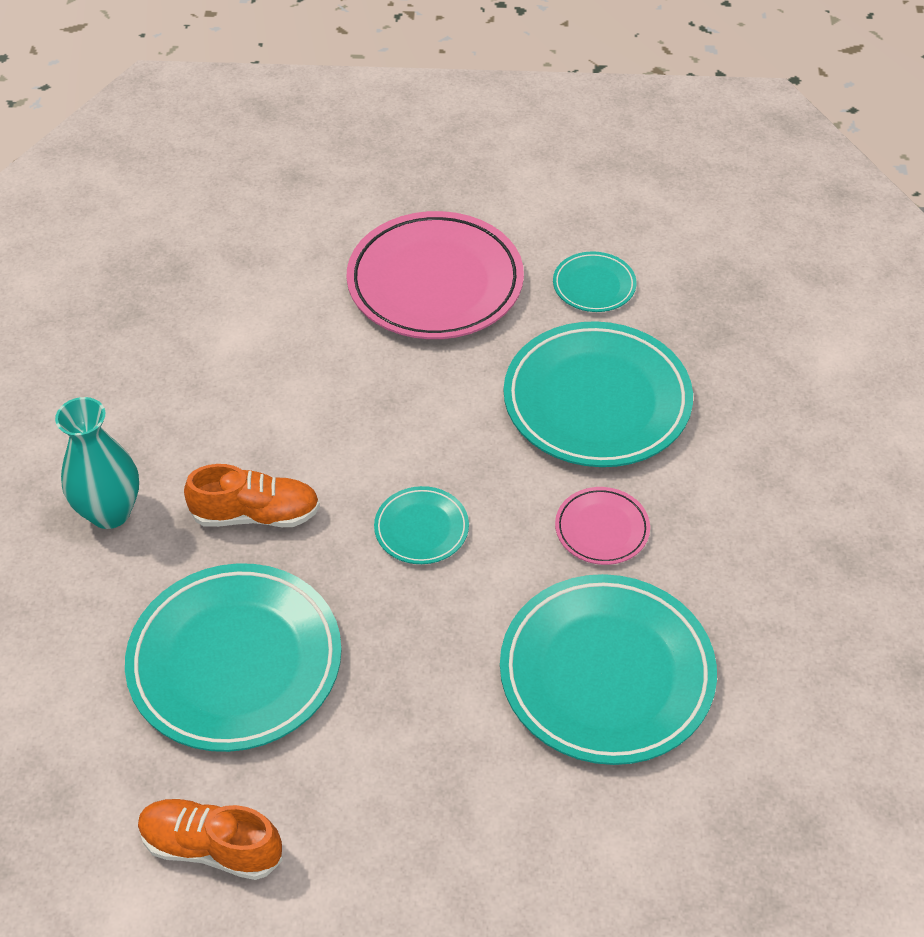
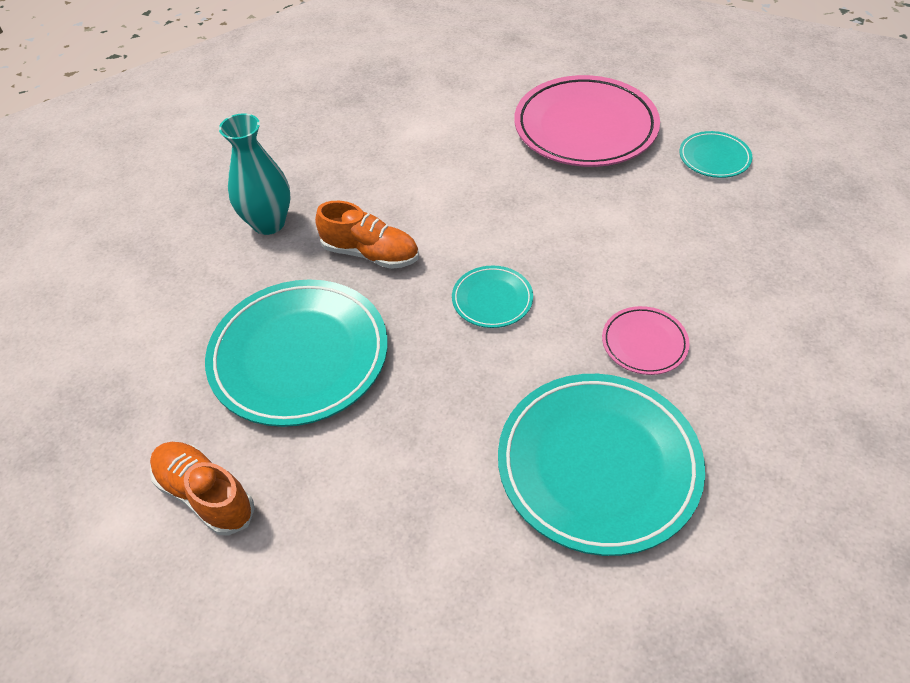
camera: 25 degrees right, 0 degrees up
(597, 401) = (681, 242): turquoise plate -> none

